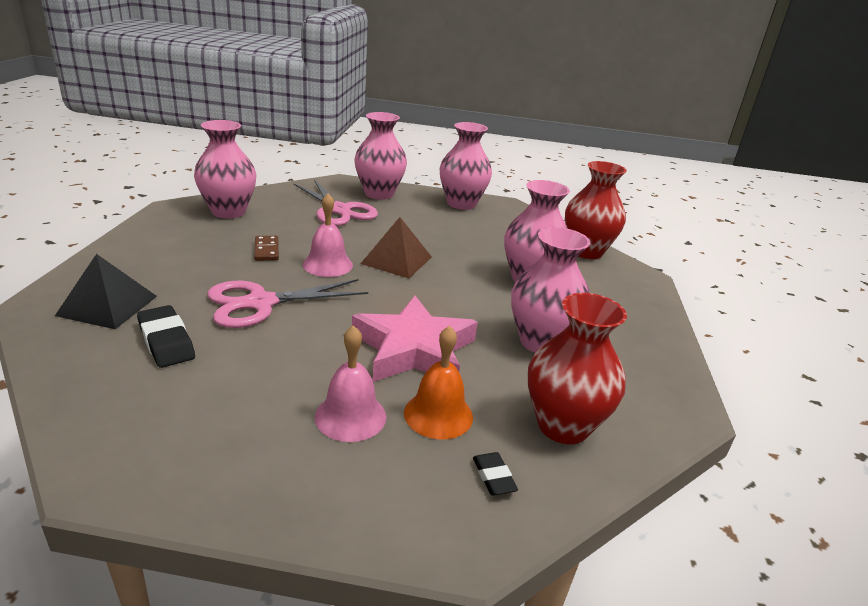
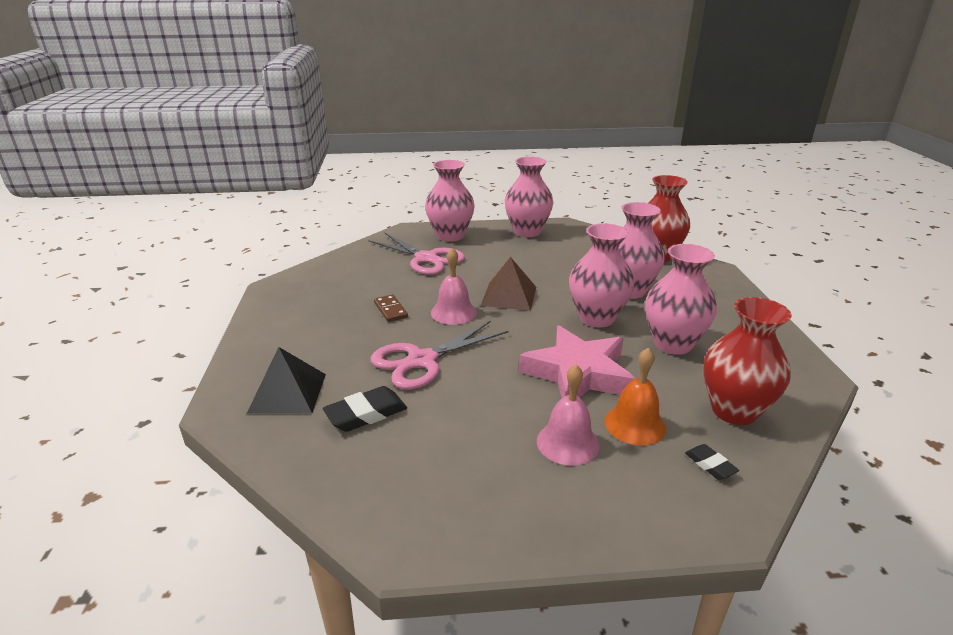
camera: 10 degrees left, 0 degrees up
(166, 341) = (366, 414): black eraser -> black eraser turned 75 degrees counterclockwise
(228, 212) = (329, 280): pink vase -> pink vase (596, 318)

